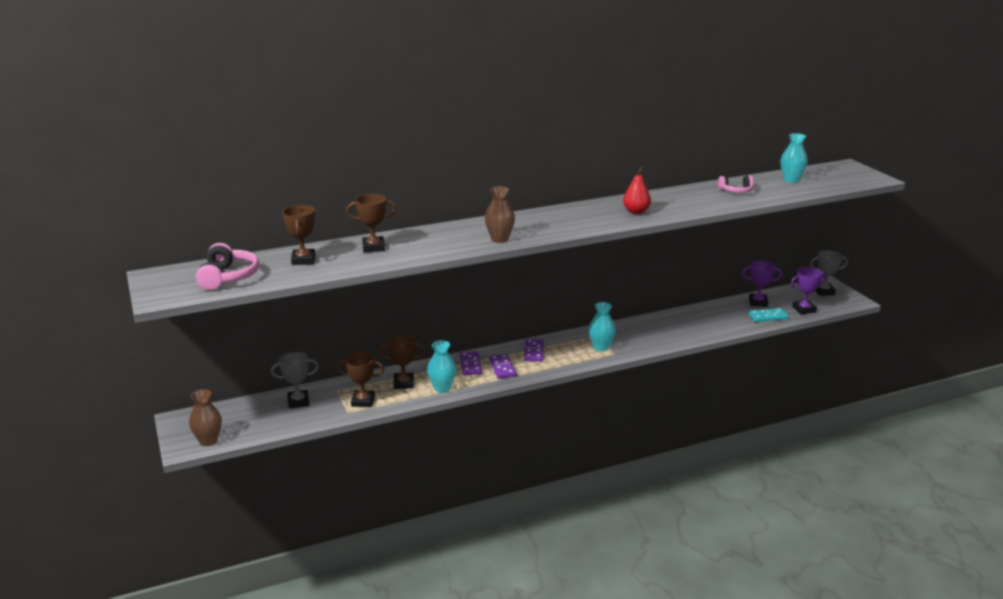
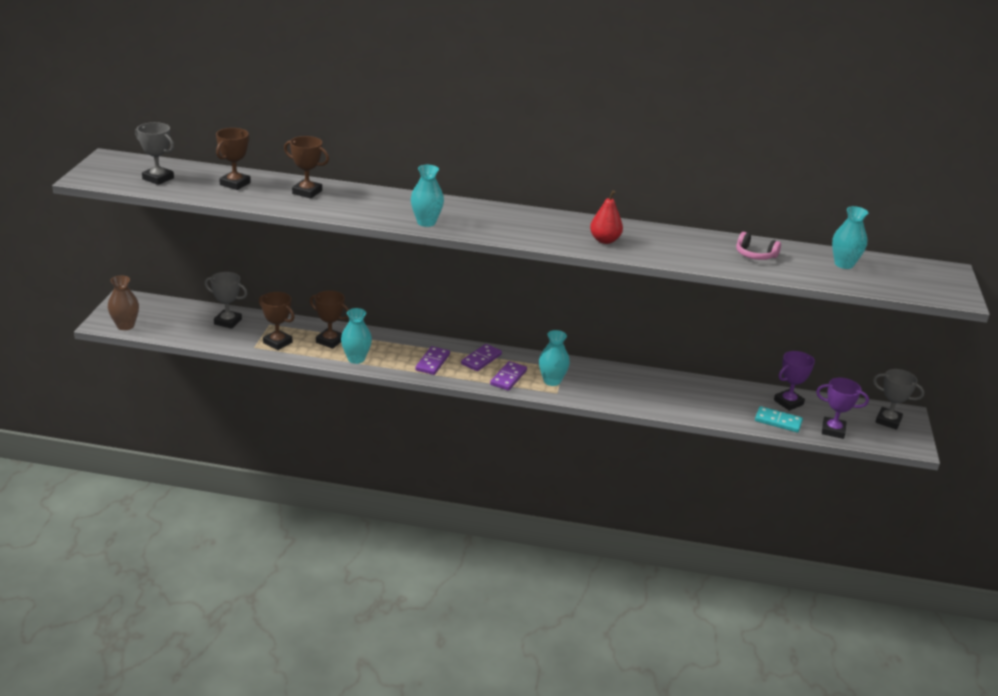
camera: 30 degrees right, 5 degrees up
(228, 277) = (158, 178): pink headphones -> grey trophy
(470, 365) = (408, 348): purple domino -> purple domino (508, 378)
(499, 239) = (426, 222): brown vase -> turquoise vase
(758, 302) = (788, 402): purple trophy -> purple trophy turned 75 degrees counterclockwise

